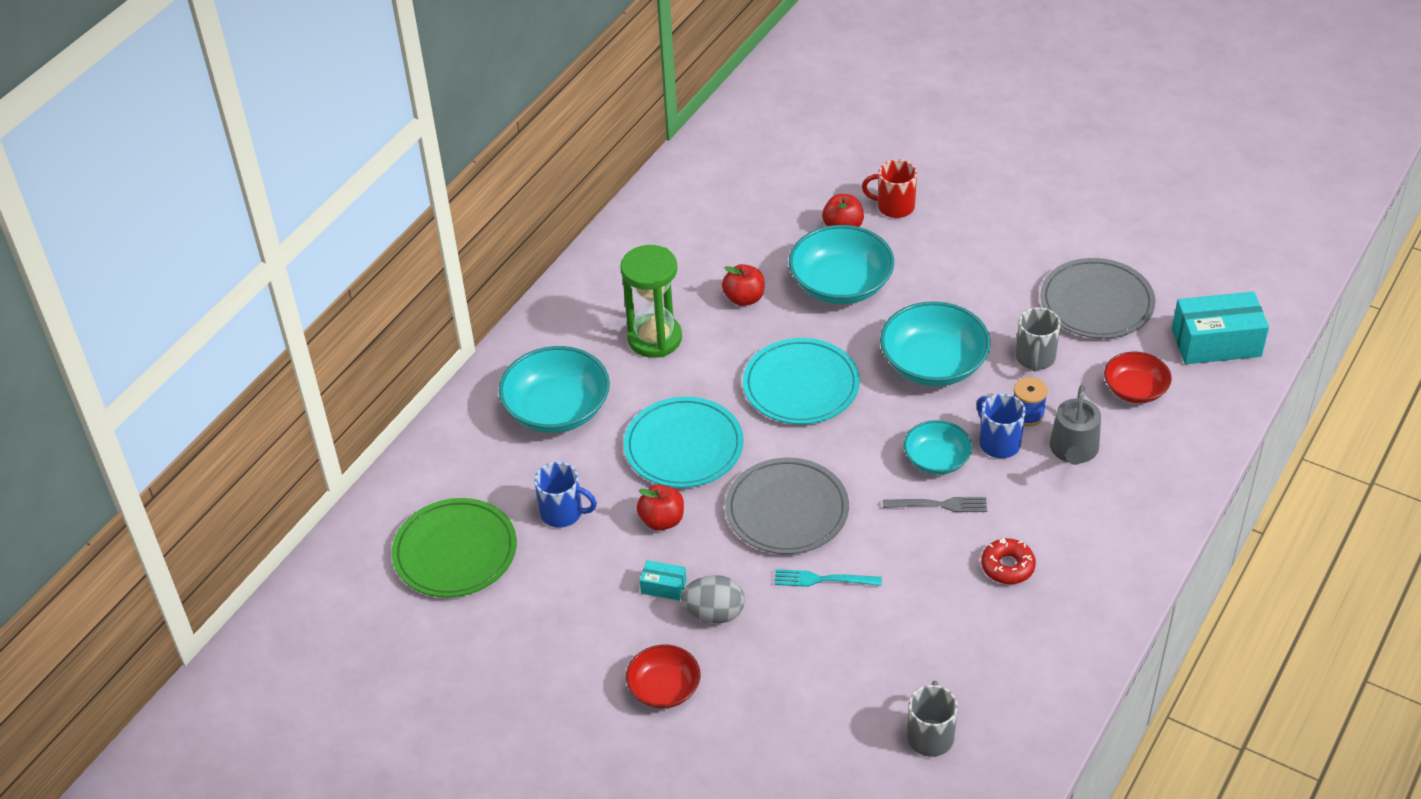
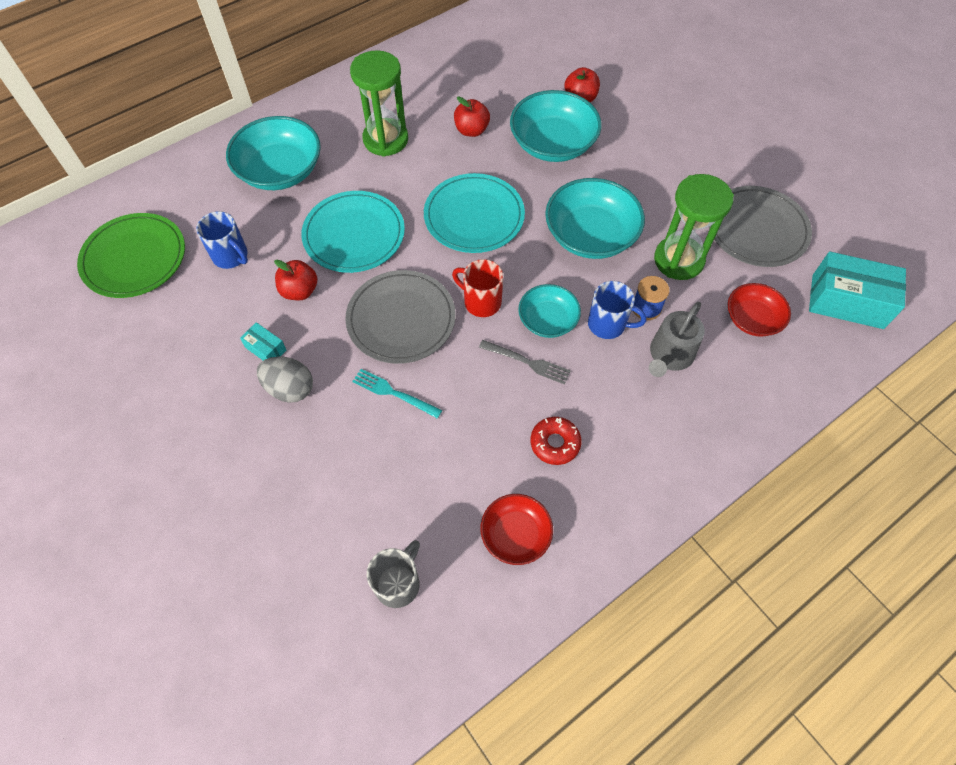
camera: 20 degrees right, 15 degrees up
(664, 688) = (210, 440): red bowl -> red bowl (515, 534)
(894, 207) = (630, 95): red mug -> red mug (481, 302)
(998, 443) = (608, 324): blue mug -> blue mug turned 120 degrees clockwise
(1035, 358) = (678, 260): grey mug -> green hourglass

